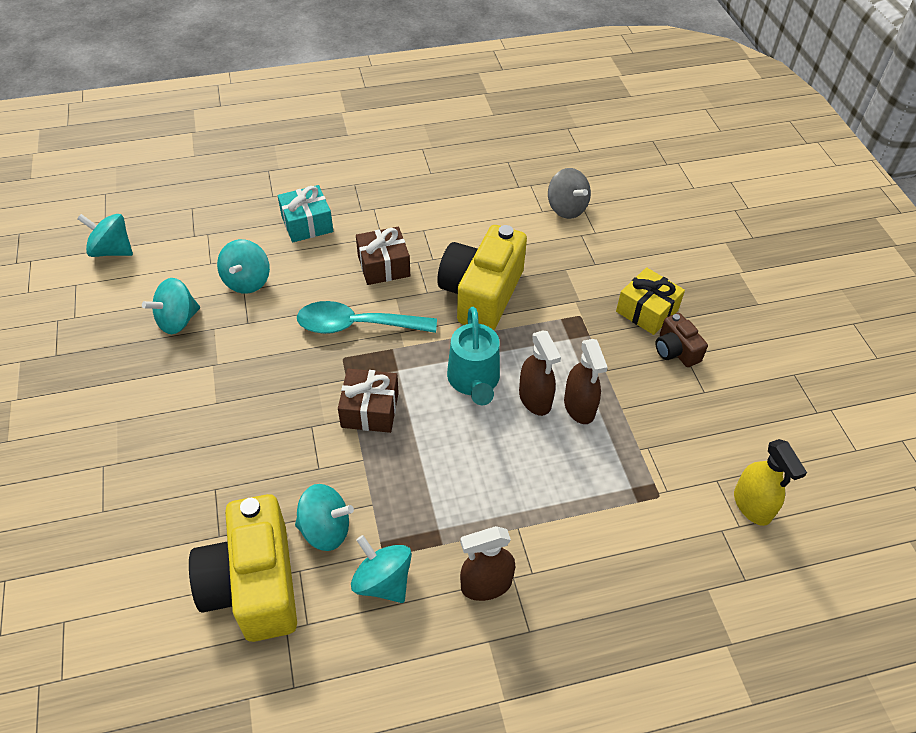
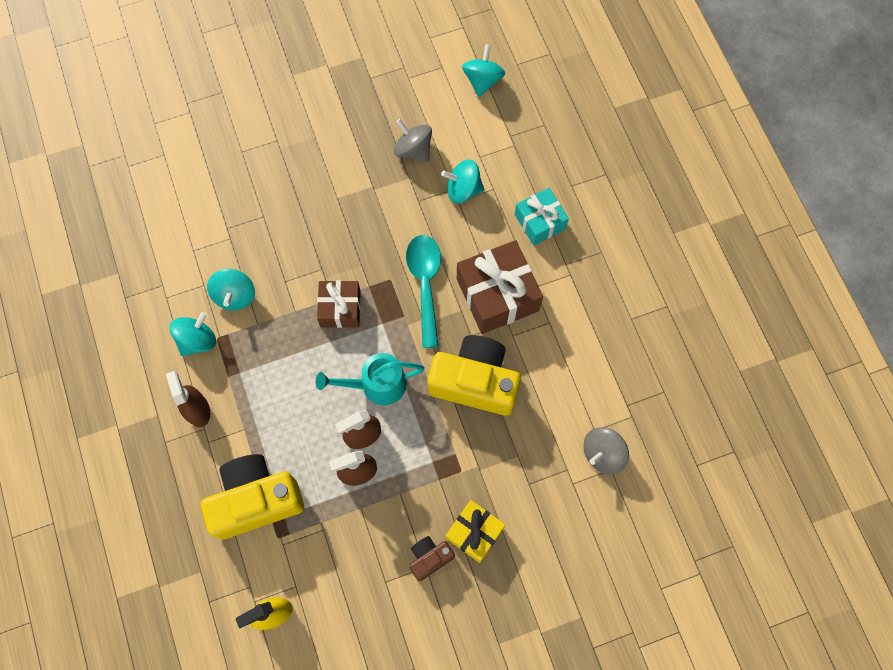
camera: 85 degrees right, 20 degrees up
(177, 320) = (413, 150): turquoise spinning top -> grey spinning top
(254, 584) = (192, 259): yellow camera -> yellow camera (256, 500)
(383, 266) = (497, 295): brown gift -> brown gift, size x1.63

